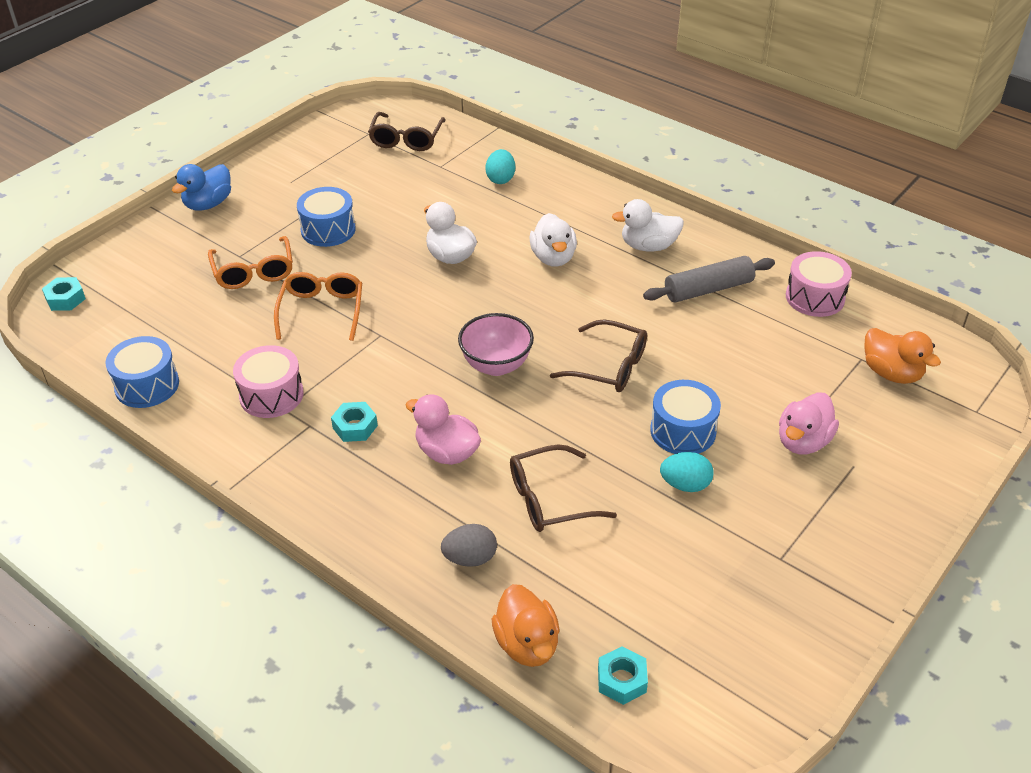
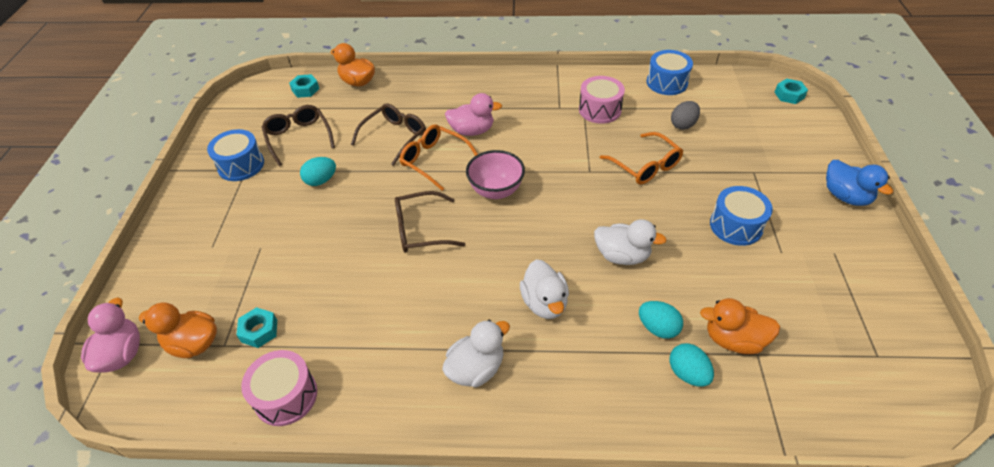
camera: 145 degrees right, 5 degrees up
(208, 204) = (845, 196): blue duck -> blue duck turned 150 degrees clockwise
(253, 272) = (726, 166): orange glasses -> orange glasses (434, 160)
(355, 427) = (535, 118): turquoise nut -> turquoise nut (259, 331)
(406, 139) = (836, 372): brown glasses -> brown glasses (298, 138)
(444, 178) = (733, 340): none -> orange duck
(470, 558) = (412, 96): grey egg -> grey egg (683, 125)
(487, 206) = (657, 328): none -> turquoise egg
(553, 258) = (544, 303): white duck -> white duck turned 150 degrees counterclockwise
(683, 431) = (341, 211): blue drum -> blue drum (241, 165)
(708, 289) = (390, 347): grey rolling pin -> none
(803, 442) = (253, 245): pink duck -> pink duck (122, 354)

